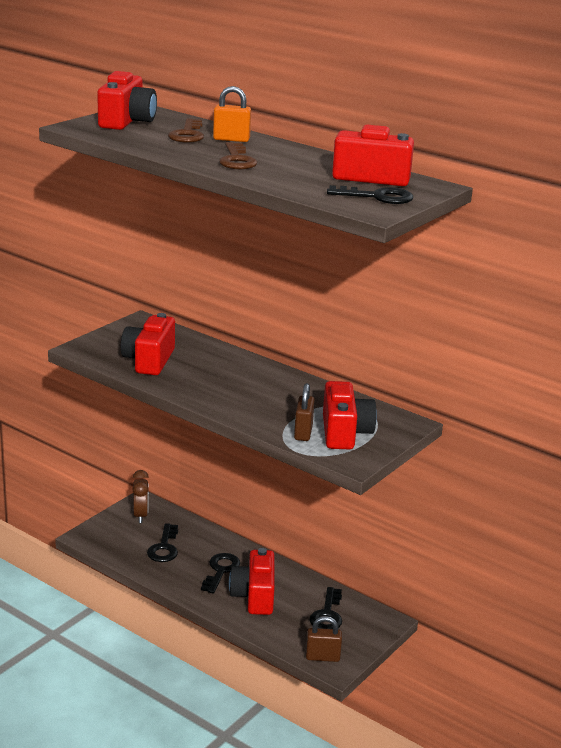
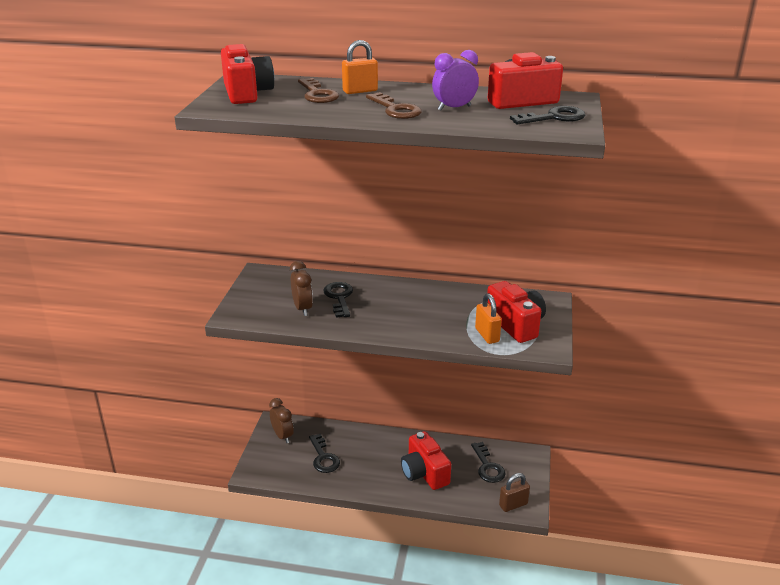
camera: 25 degrees left, 5 degrees up
(149, 360) = (302, 308): red camera -> brown clock
(220, 571) = (382, 461): black key -> black key (339, 298)
(294, 170) = (454, 108): none -> purple clock
(303, 432) = (487, 335): brown padlock -> orange padlock

